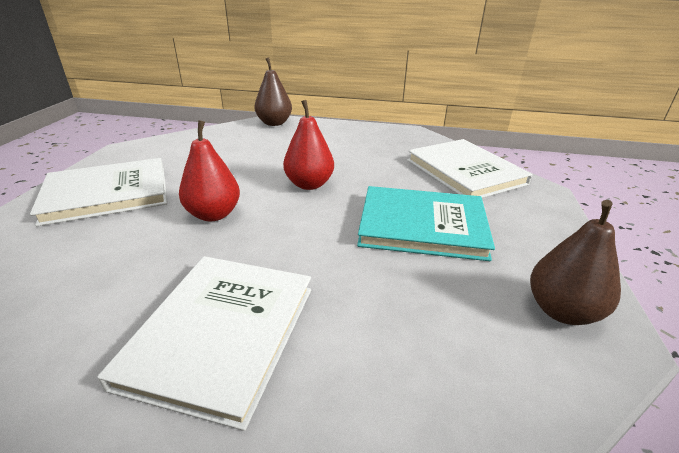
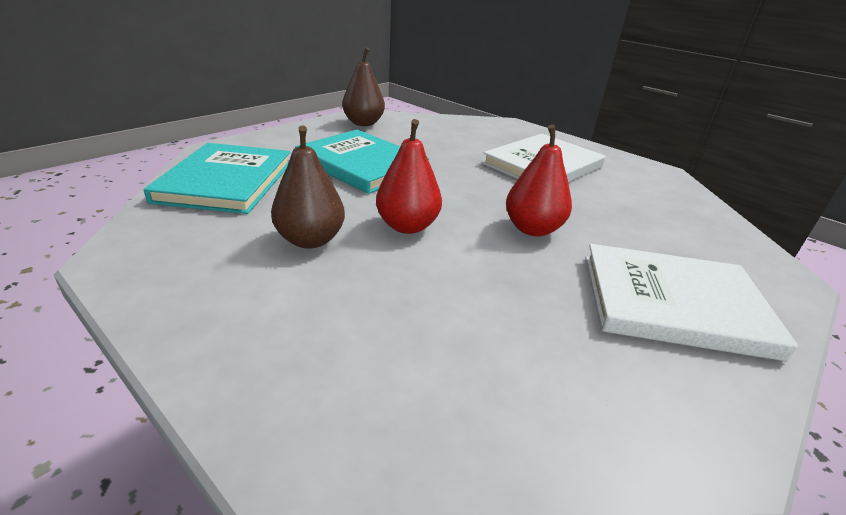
camera: 150 degrees left, 0 degrees up
(274, 123) = (298, 423): brown pear -> brown pear (310, 240)
(465, 172) = (226, 181): white book -> turquoise book

